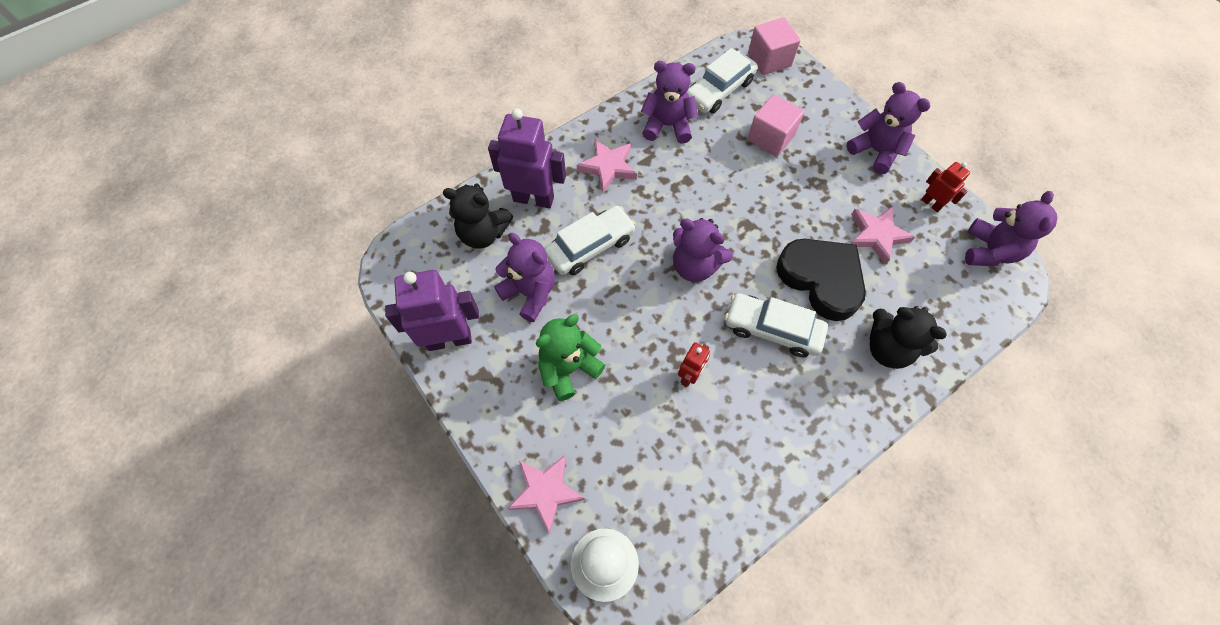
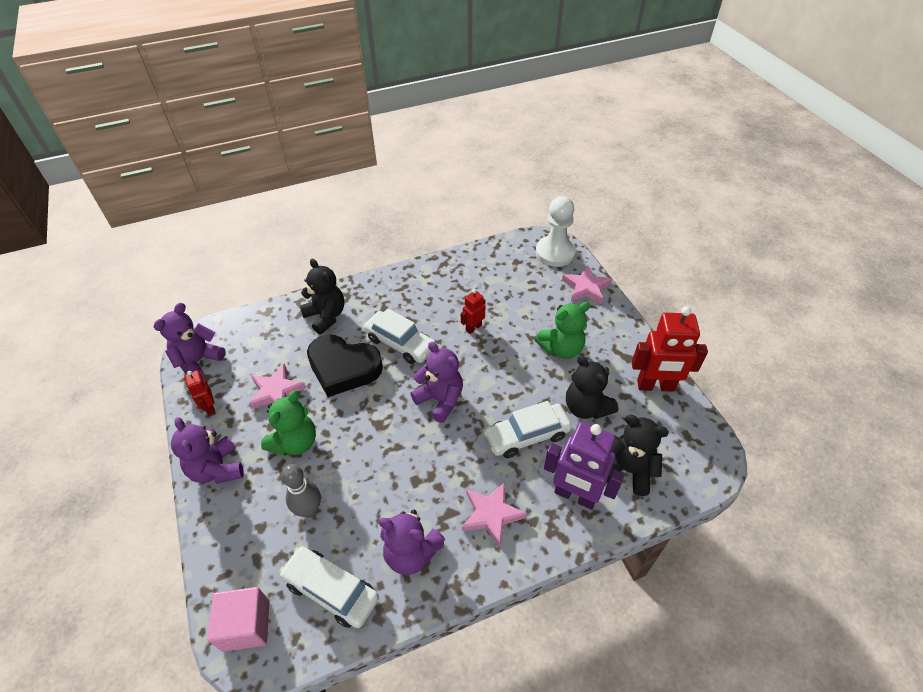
camera: 165 degrees left, 15 degrees down
(449, 339) = (655, 386): purple robot -> red robot
(530, 293) = (586, 407): purple teddy bear -> black teddy bear
(719, 90) = (331, 590): white car -> white car turned 120 degrees counterclockwise
(770, 138) = (309, 509): pink cube -> grey bowling pin
(820, 189) = (295, 442): none -> green teddy bear
(821, 279) = (343, 368): black heart -> black heart turned 45 degrees counterclockwise

